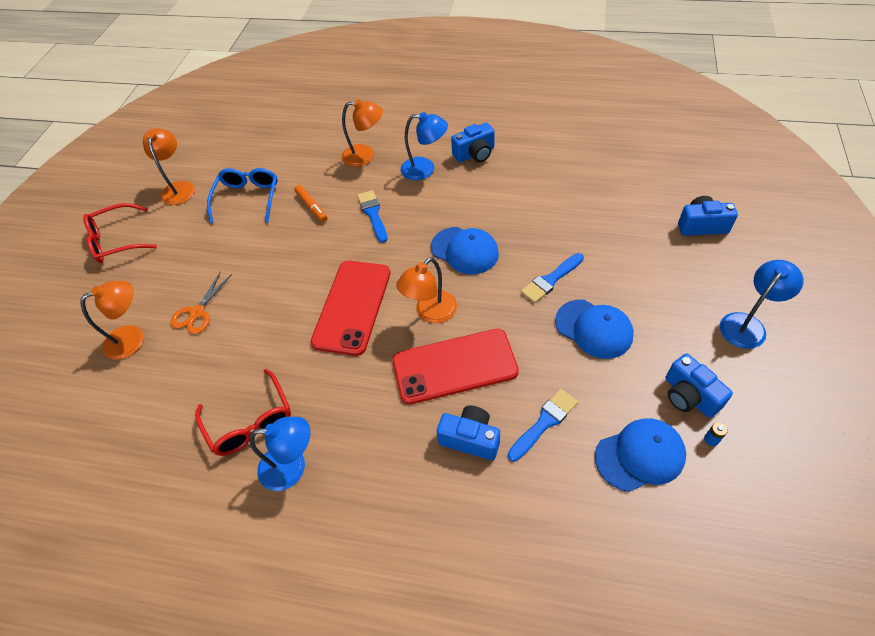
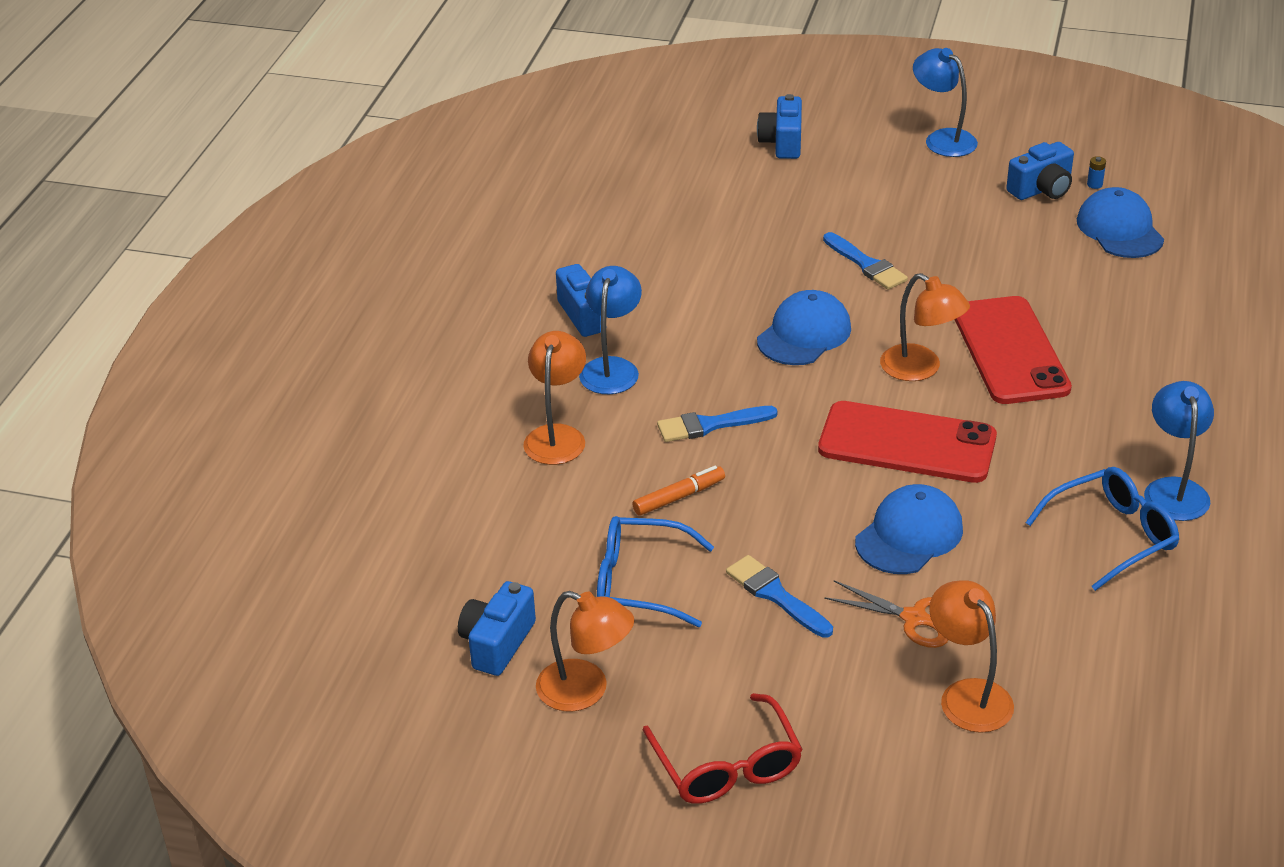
camera: 90 degrees left, 15 degrees down
(179, 188) = (585, 691): orange lamp -> orange lamp turned 150 degrees counterclockwise
(250, 421) = (1112, 535): red glasses -> blue glasses
(470, 438) = (1114, 343): blue camera -> blue camera (497, 643)
(544, 422) = (1086, 288): blue brush -> blue brush (775, 595)
(594, 329) = (948, 240): blue cap -> blue cap (909, 535)

